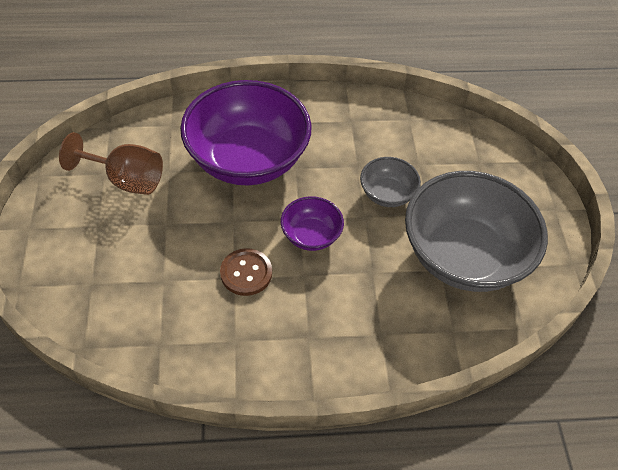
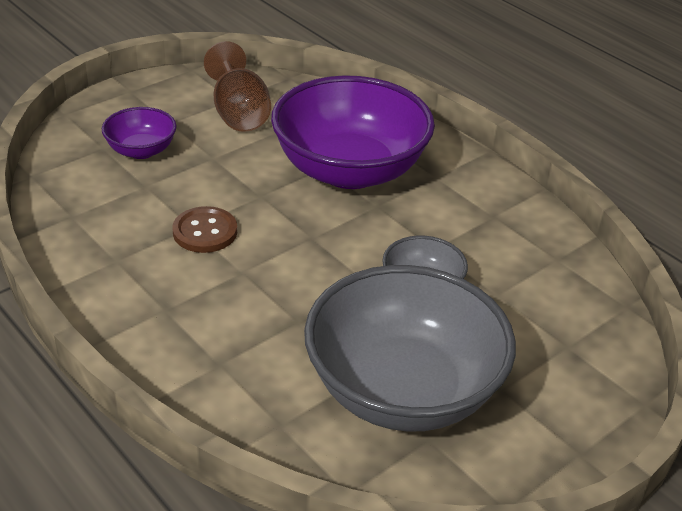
camera: 55 degrees right, 15 degrees down
(311, 235) = (299, 255): purple bowl -> purple bowl (141, 150)

